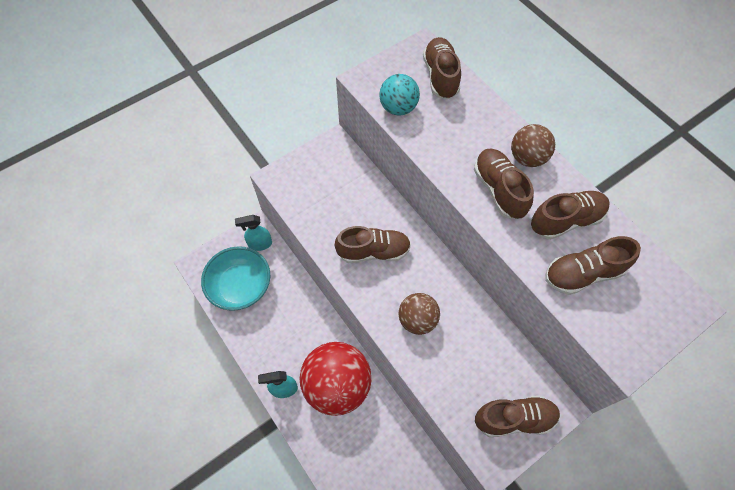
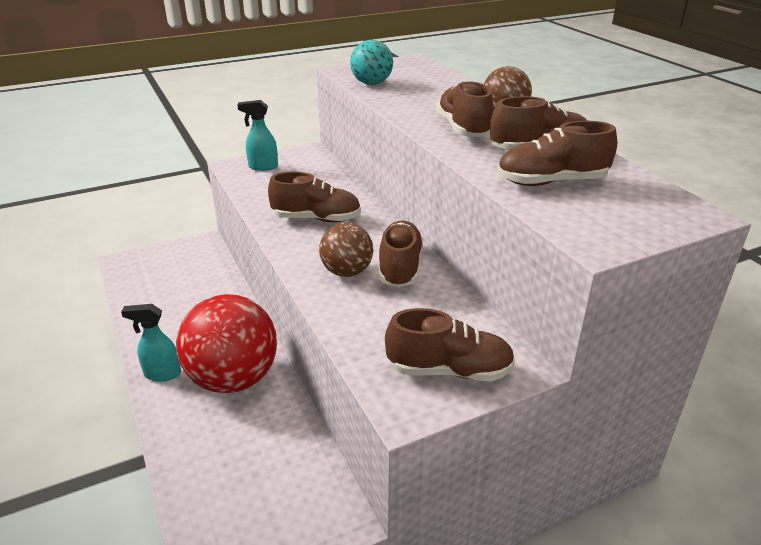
camera: 10 degrees right, 30 degrees down
(240, 286) = (161, 281): turquoise bowl -> none
(259, 244) = (201, 252): turquoise spray bottle -> turquoise spray bottle (262, 167)
(440, 76) = (425, 73): brown shoe -> brown shoe (400, 267)

